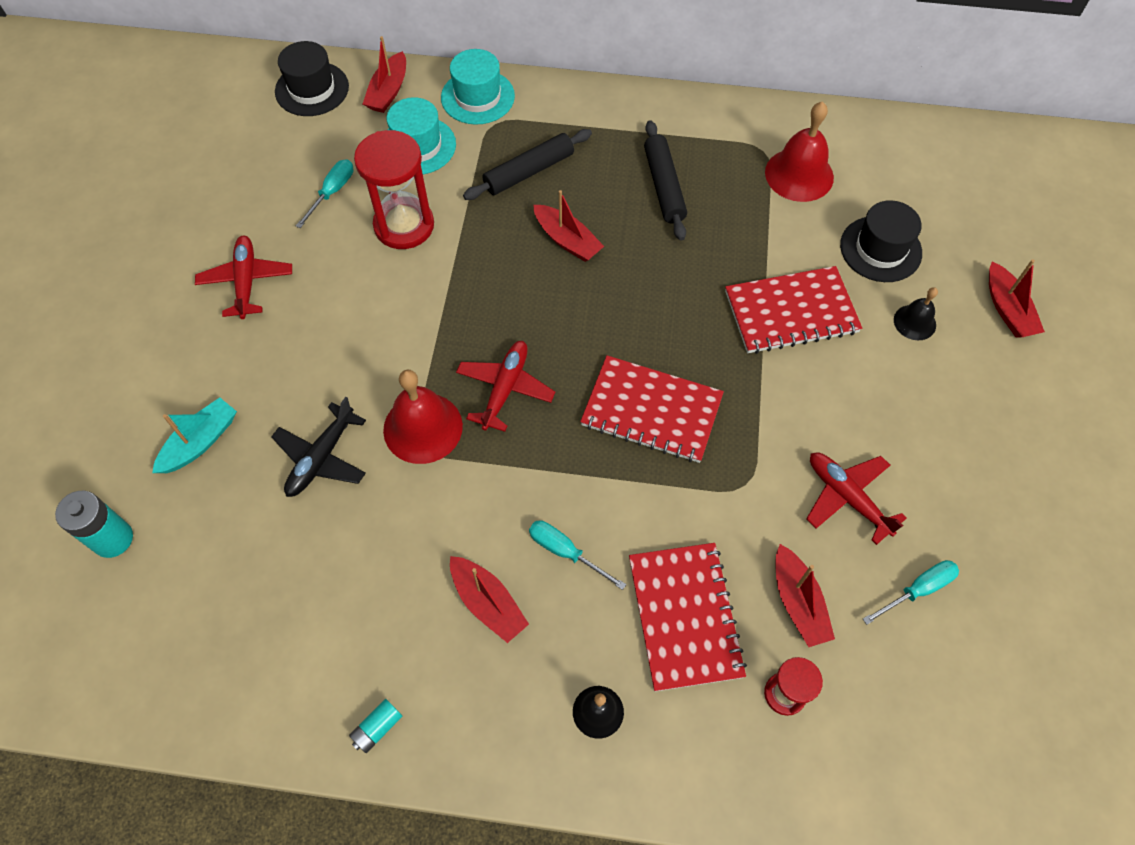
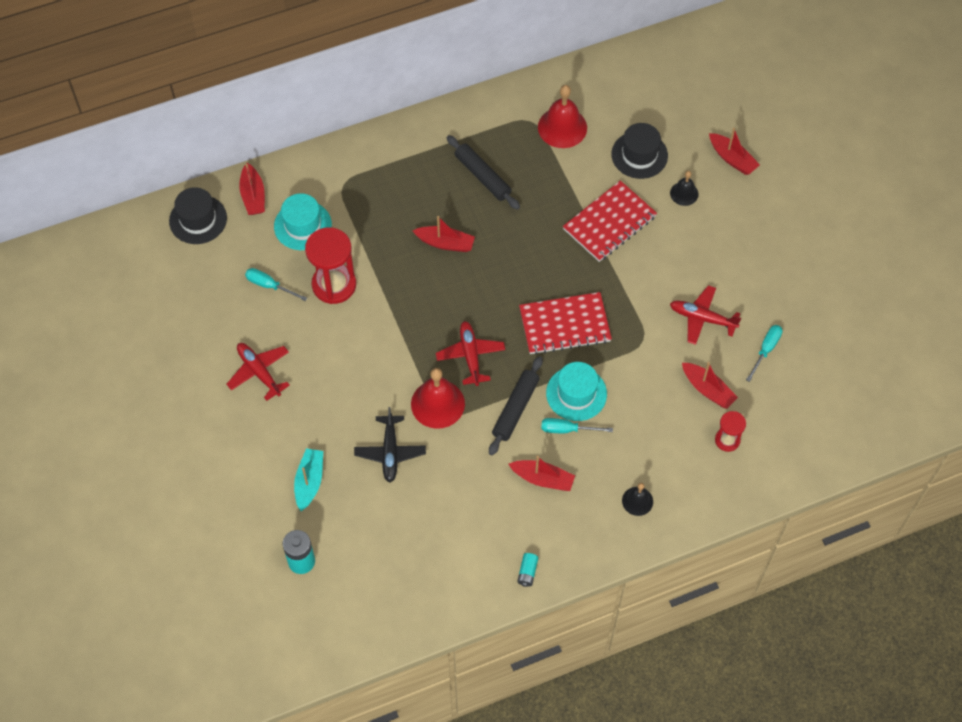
camera: 30 degrees left, 0 degrees up
(332, 192) = (269, 285): turquoise screwdriver -> turquoise screwdriver turned 60 degrees counterclockwise
(477, 97) = (318, 171): turquoise hat -> turquoise hat (576, 393)
(529, 171) = (389, 208): black rolling pin -> black rolling pin (515, 409)
(684, 617) = (653, 429): red notebook -> none

